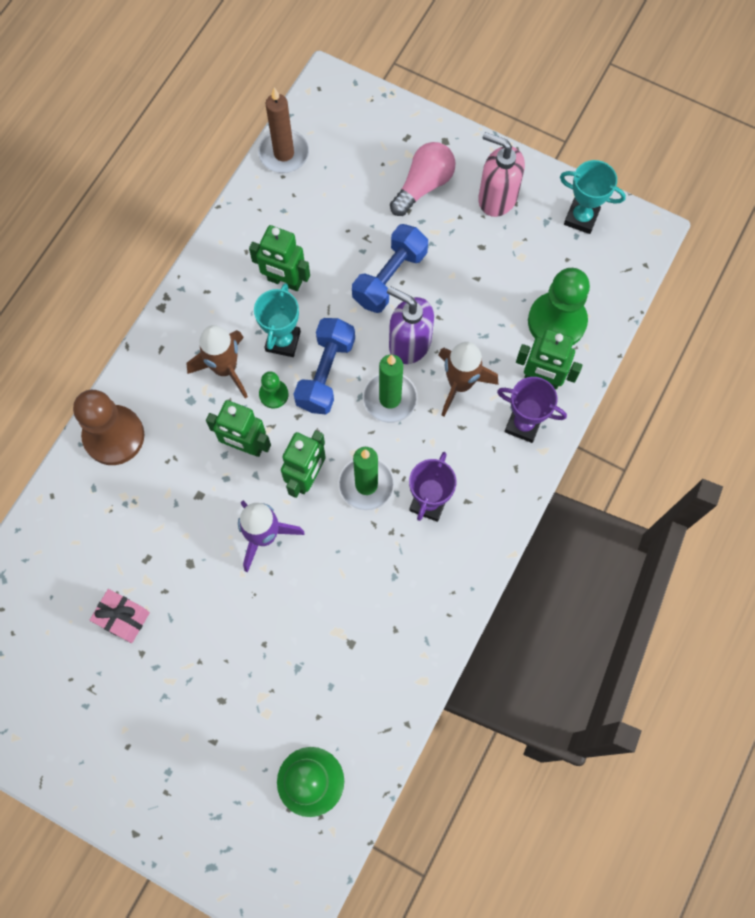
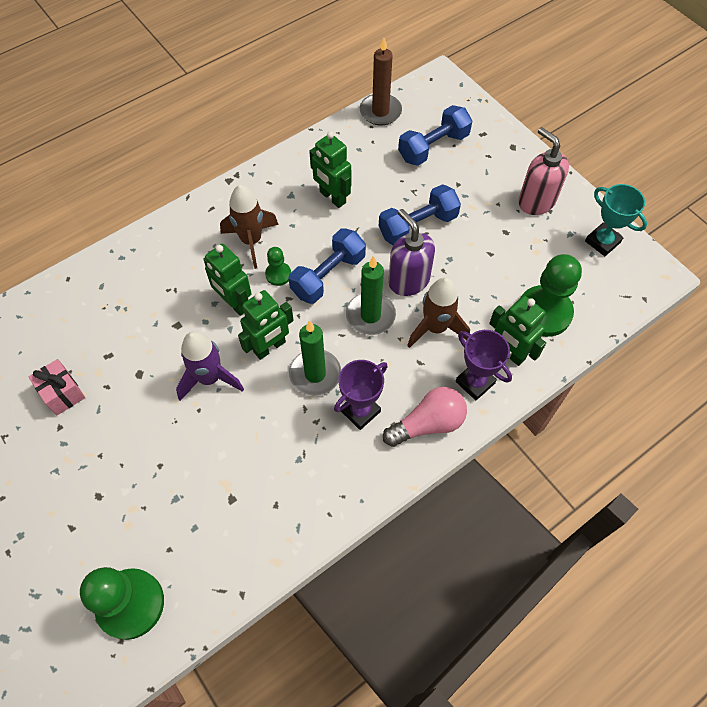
camera: 25 degrees right, 10 degrees down
(114, 436) = (139, 255): brown pawn -> none
(283, 341) = (307, 239): turquoise trophy -> none
(362, 175) = (433, 147): none -> blue dumbbell
(423, 186) = (479, 171): pink light bulb -> pink light bulb (428, 424)

